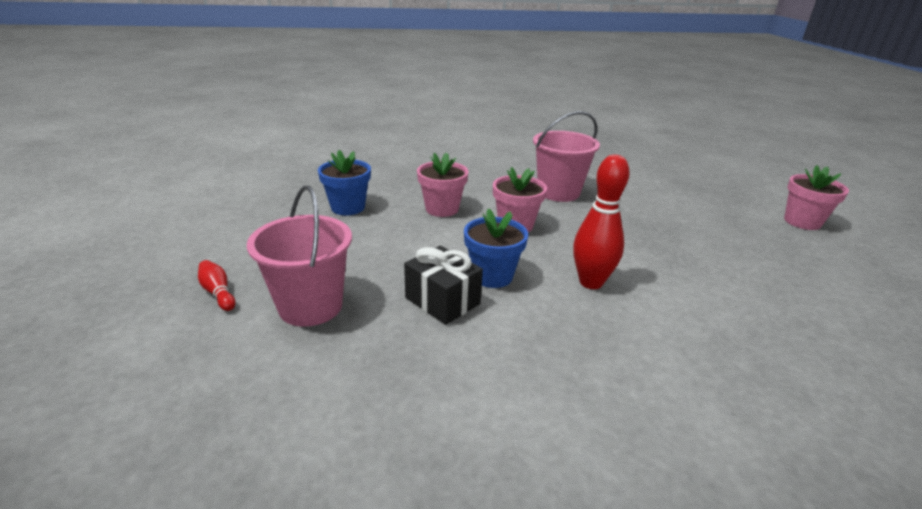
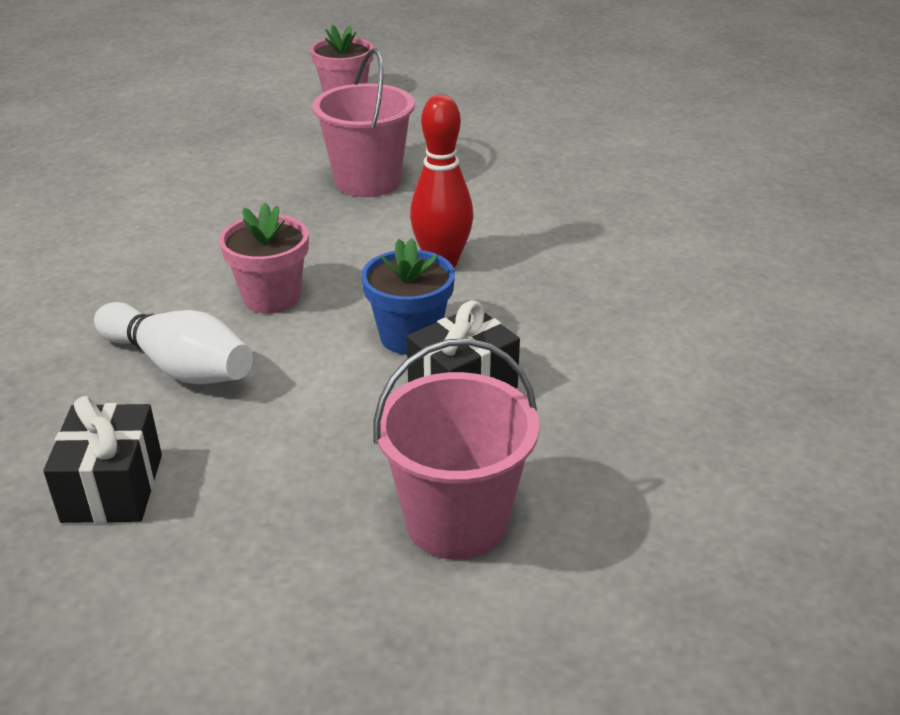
camera: 80 degrees left, 5 degrees up
(218, 292) = (395, 650): red bowling pin -> none
(348, 207) = (112, 488): blue flower pot -> black gift
(442, 209) = (179, 366): pink flower pot -> white bowling pin
(558, 192) = (177, 241): pink bucket -> pink bucket (368, 181)

